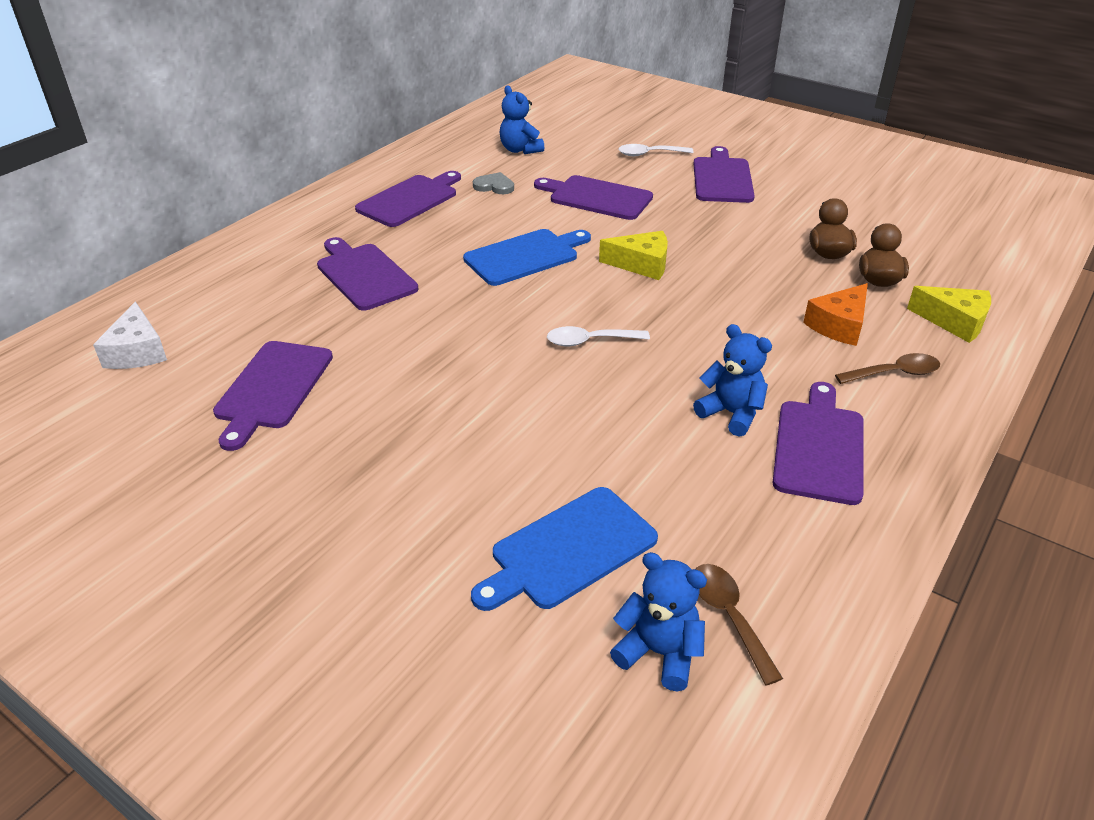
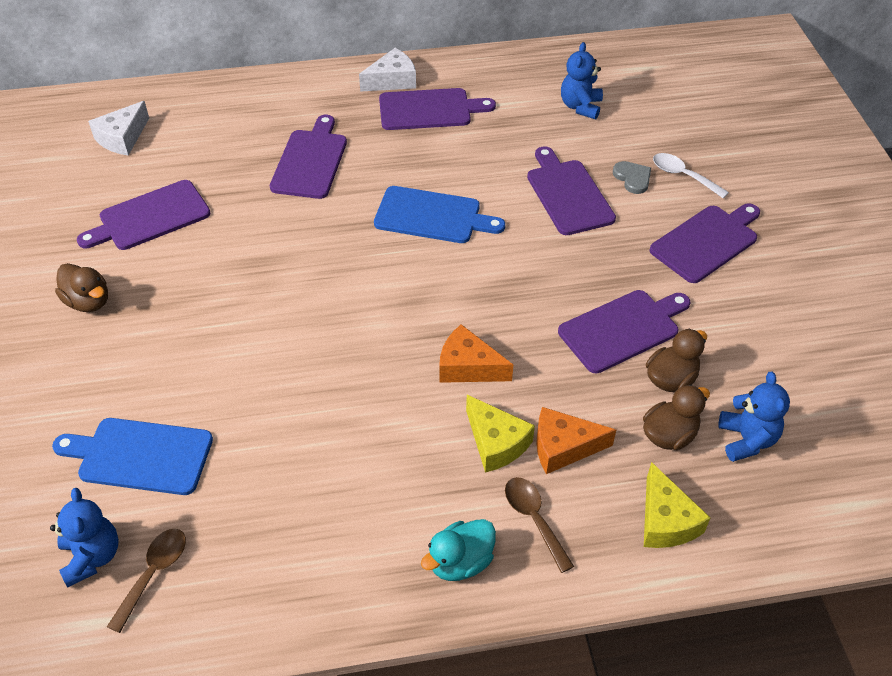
camera: 45 degrees right, 10 degrees up
(315, 483) = (88, 302): none -> brown duck
(347, 197) = (392, 80): none -> white cheese
(494, 186) = (507, 133): grey heart -> grey heart (632, 178)
(590, 341) = (367, 321): white spoon -> none
(641, 264) = (503, 282): yellow cheese -> yellow cheese (496, 442)
(706, 322) = (468, 367): none -> orange cheese
(731, 413) = (368, 450): blue teddy bear -> blue teddy bear (746, 440)
(819, 447) = (382, 523): purple cutting board -> purple cutting board (623, 329)
(894, 373) = (534, 519): brown spoon -> brown spoon turned 150 degrees counterclockwise
(901, 429) = (460, 562): none -> turquoise duck

